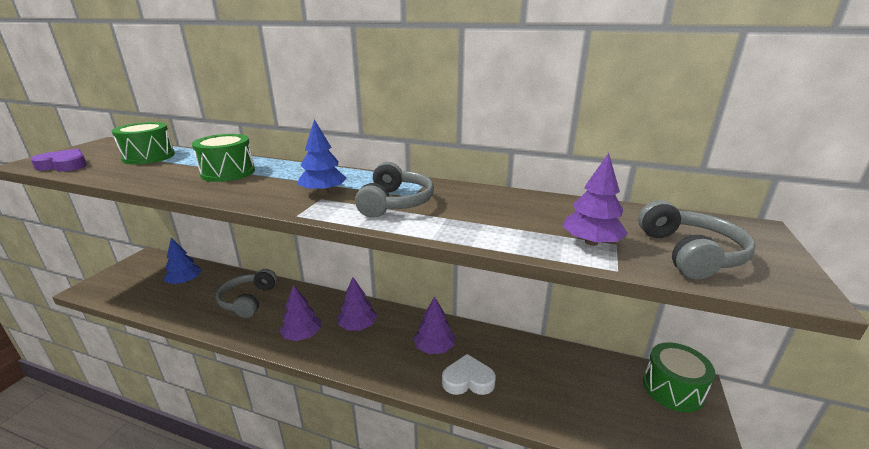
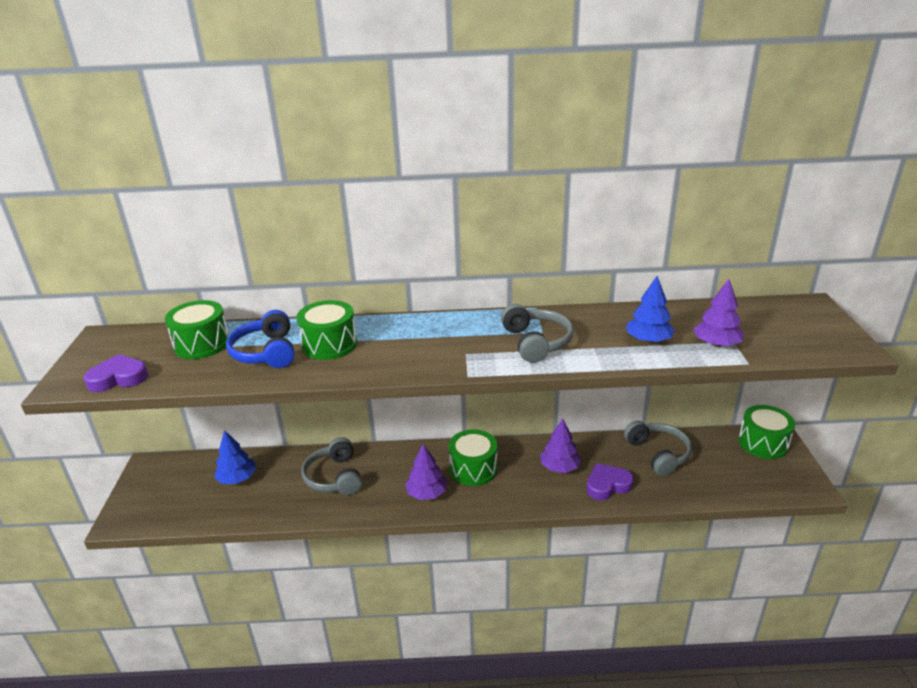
camera: 20 degrees left, 5 degrees up
(178, 169) = (266, 352): none -> blue headphones
(323, 192) = (458, 346): blue tree -> blue tree (648, 340)
(358, 326) = (473, 469): purple tree -> green drum
(468, 380) = (607, 485): white heart -> purple heart
(690, 253) = (784, 337): grey headphones -> grey headphones (658, 454)

